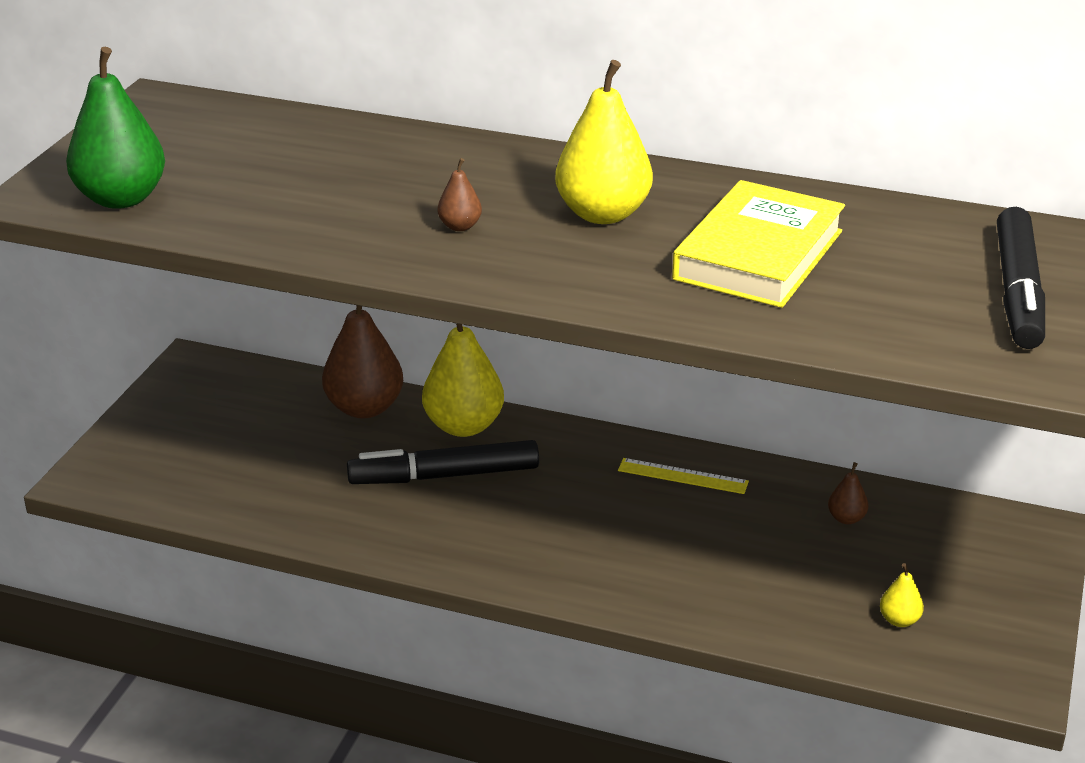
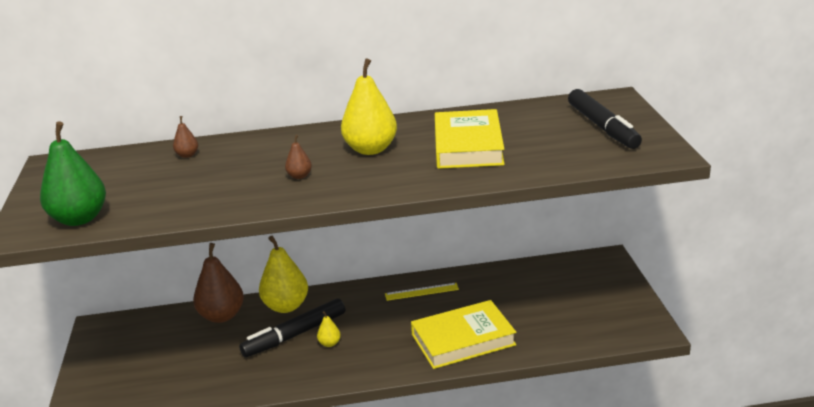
camera: 25 degrees left, 5 degrees down
(687, 578) = (463, 339): none -> yellow book
(846, 518) = (516, 284): brown pear -> brown pear (187, 155)
(899, 620) = (578, 321): yellow pear -> yellow pear (329, 343)

